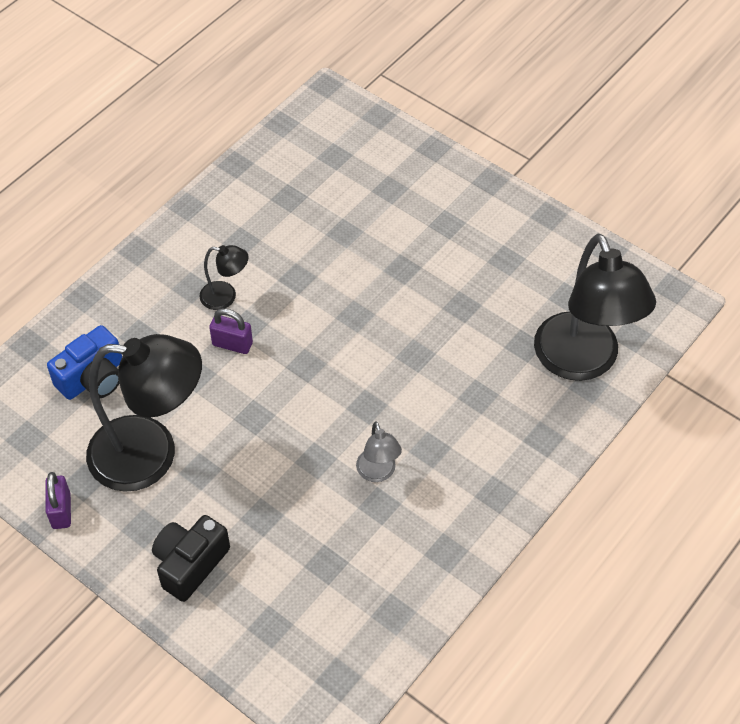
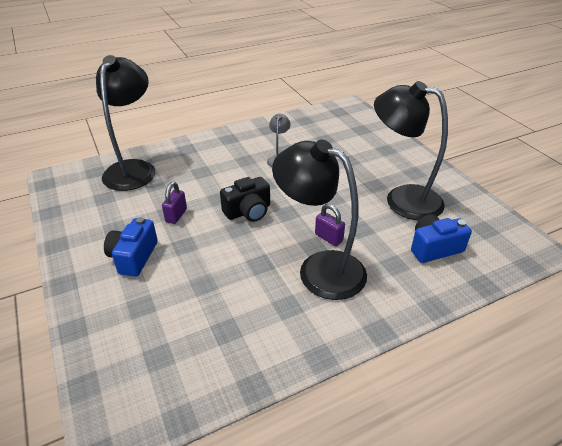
camera: 155 degrees left, 15 degrees down
(61, 511) = (462, 190): purple padlock -> purple padlock (176, 215)
(190, 564) = (392, 155): black camera -> black camera (248, 211)
(226, 297) = (319, 268): black lamp -> black lamp, size x2.25
(446, 233) = (133, 257): none -> blue camera

